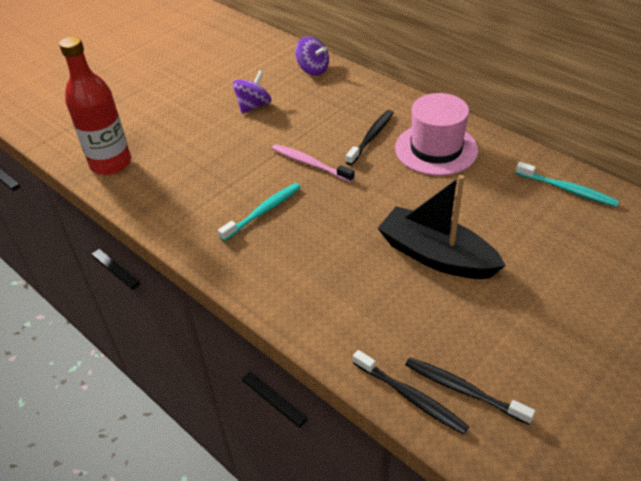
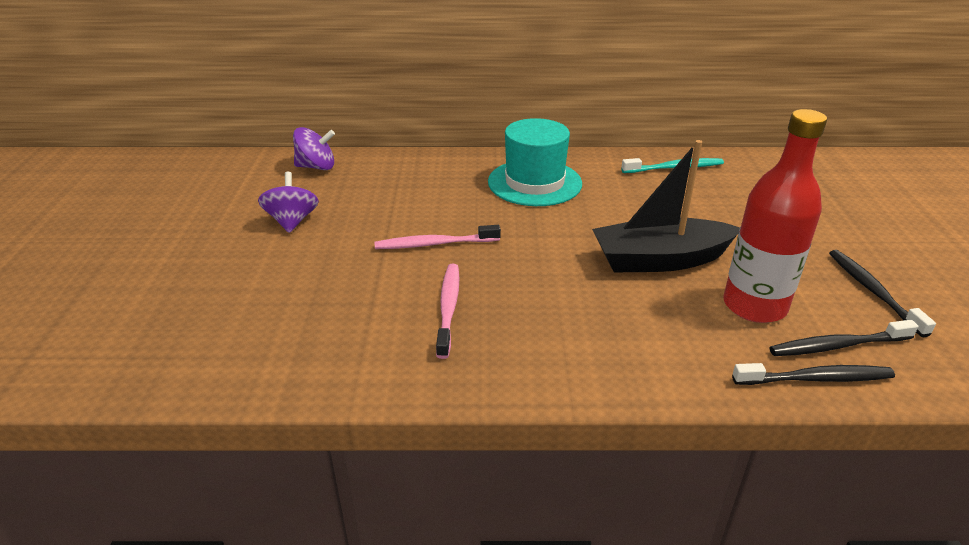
camera: 45 degrees left, 10 degrees down
(111, 163) = (168, 359): red bottle -> red bottle (754, 306)
(263, 211) = (448, 308): turquoise toothbrush -> pink toothbrush
(371, 137) = (462, 197): black toothbrush -> black toothbrush (873, 291)
(436, 149) = (534, 183): pink hat -> turquoise hat

